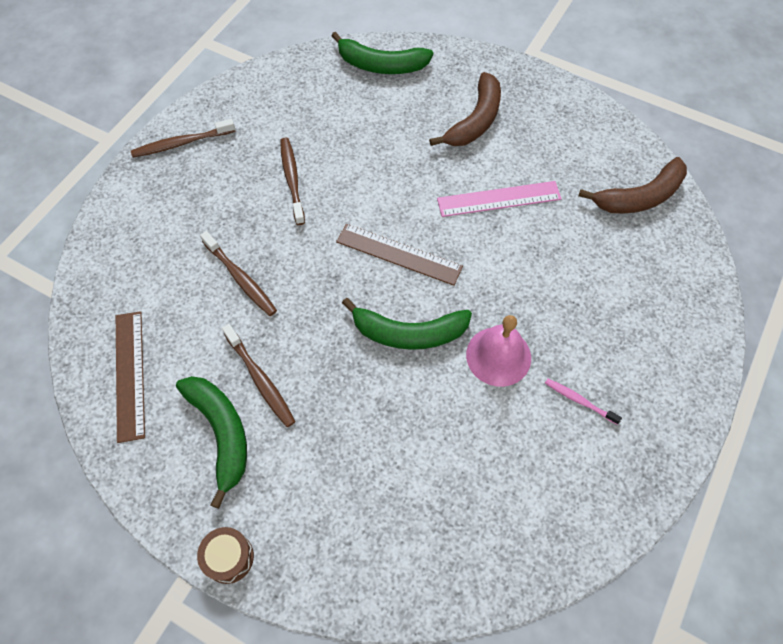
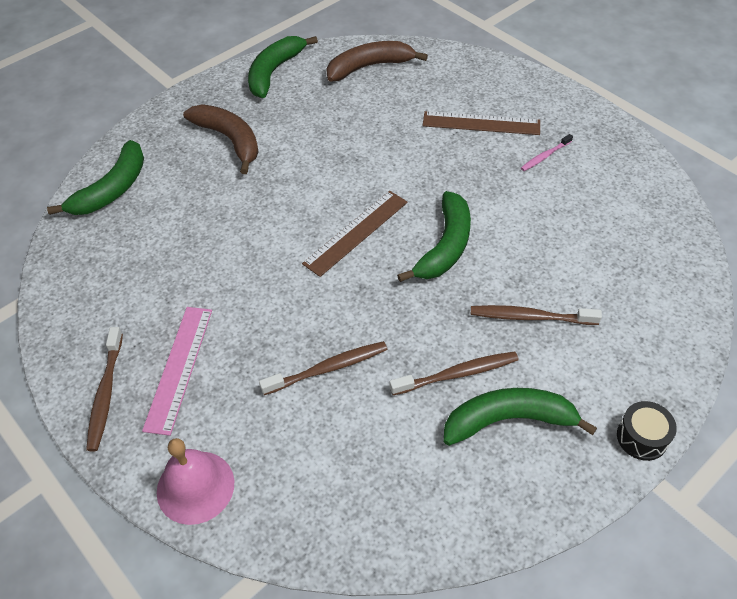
camera: 70 degrees left, 10 degrees down
(130, 374) = (411, 500): brown ruler -> brown ruler (481, 123)
(229, 557) = (642, 437): brown drum -> black drum
(292, 179) = (221, 296): brown toothbrush -> brown toothbrush (530, 317)
(498, 356) = (489, 192): pink bell -> pink bell (195, 487)
(499, 199) = (328, 148): pink ruler -> pink ruler (179, 368)
(587, 121) = (274, 72): none -> green banana
(640, 197) = (369, 67): brown banana -> brown banana turned 105 degrees counterclockwise

